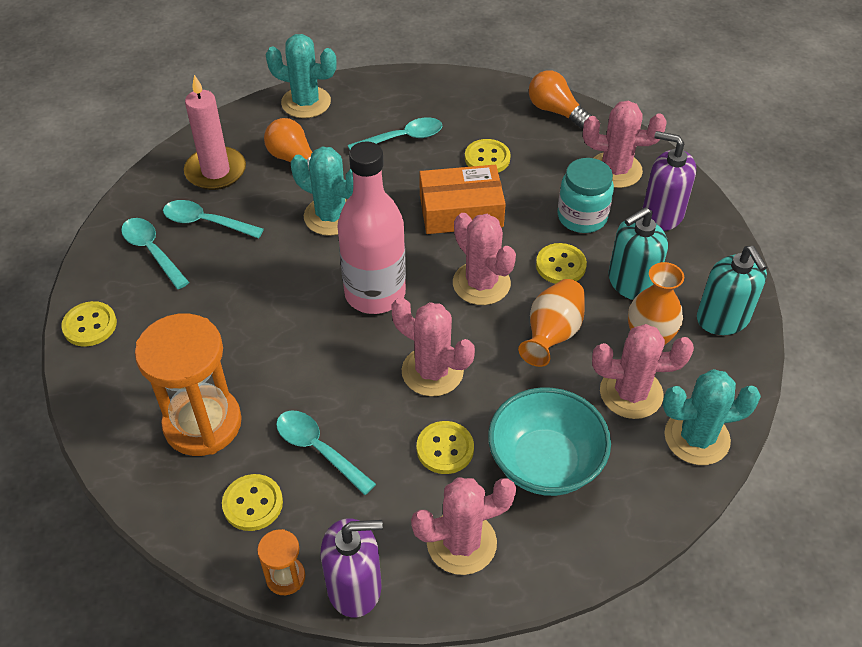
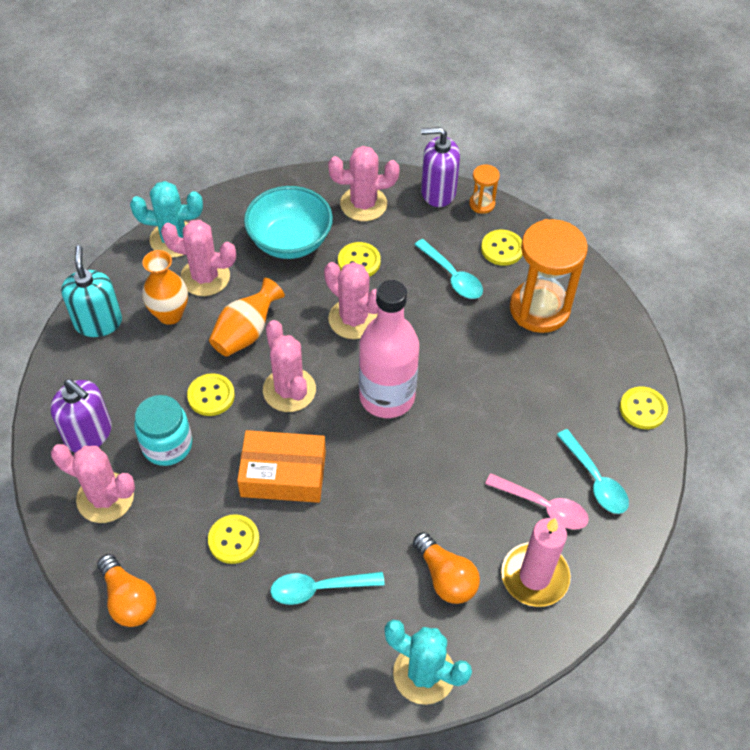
camera: 170 degrees left, 5 degrees up
(206, 222) = (543, 506): turquoise spoon -> pink spoon
(331, 216) = (415, 491): turquoise cactus -> none
(631, 283) = (156, 367): turquoise soap dispenser -> none

